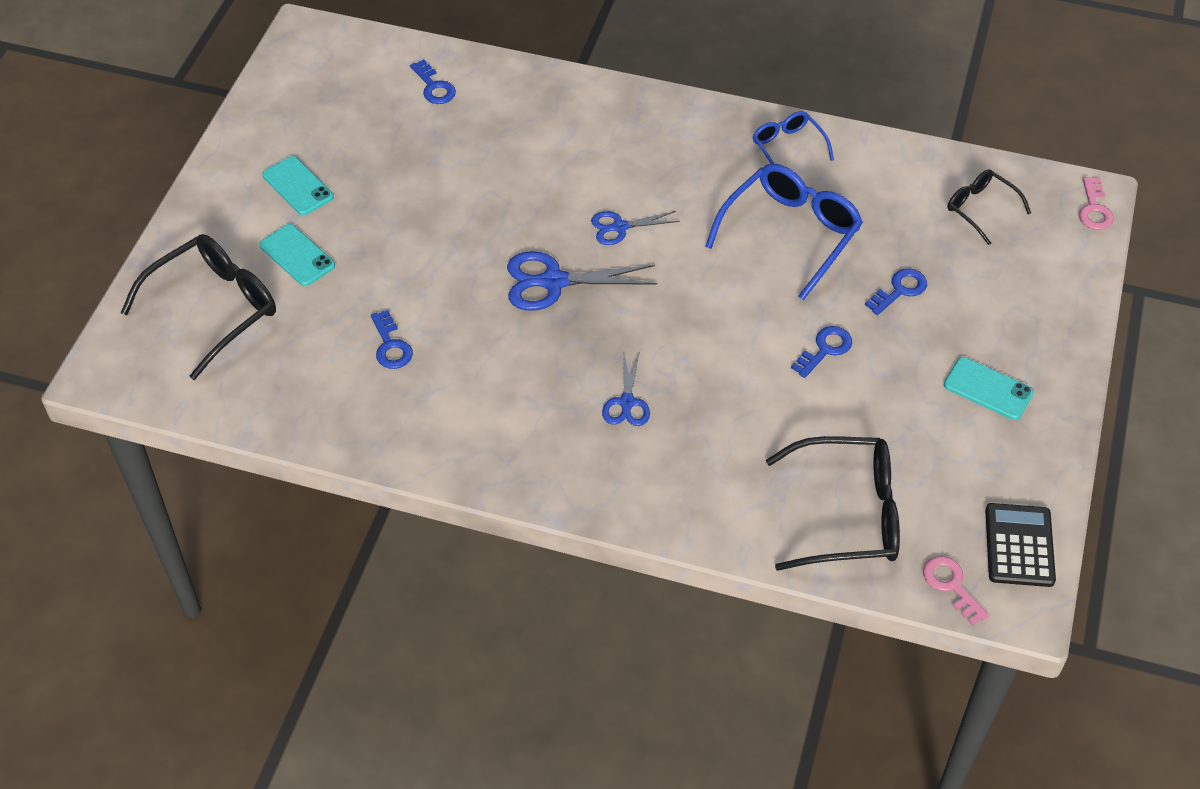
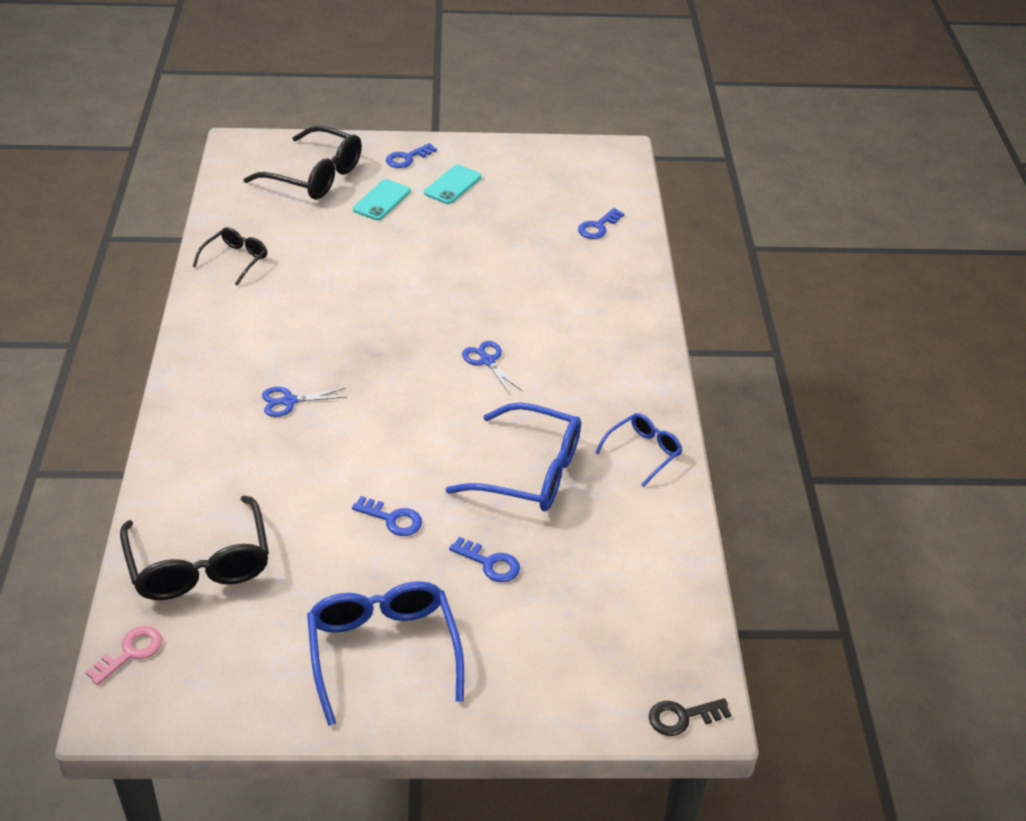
camera: 70 degrees right, 10 degrees down
(391, 346) = (308, 264): blue key -> blue key (407, 158)
(554, 282) = (408, 335): blue scissors -> none
(980, 209) = (633, 613): black glasses -> black glasses (236, 260)
(988, 389) = (383, 651): turquoise phone -> blue glasses
(1019, 545) = (188, 701): black calculator -> none
(1094, 209) = (682, 717): pink key -> black key

